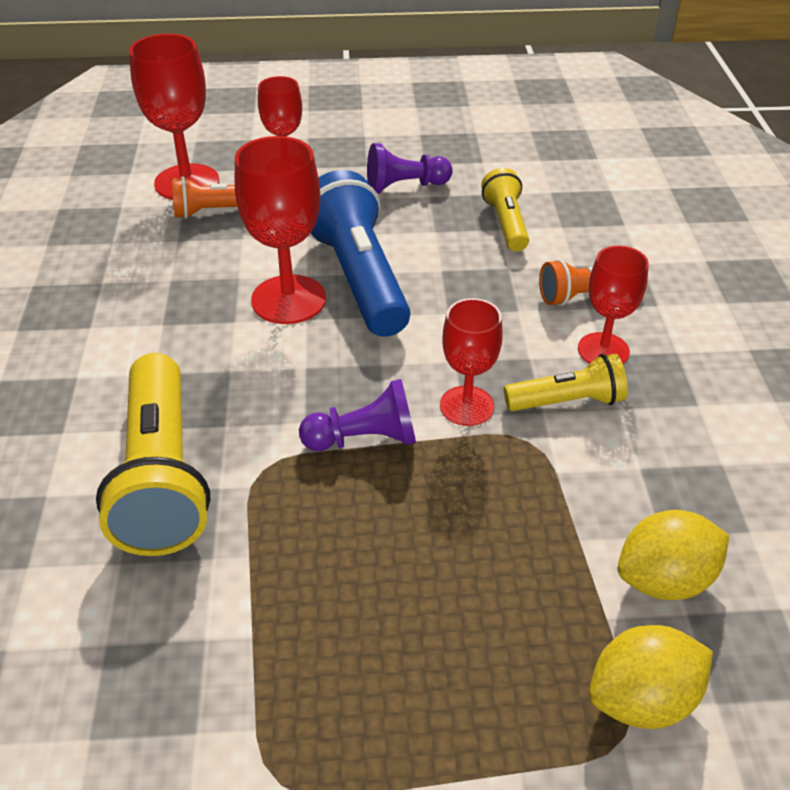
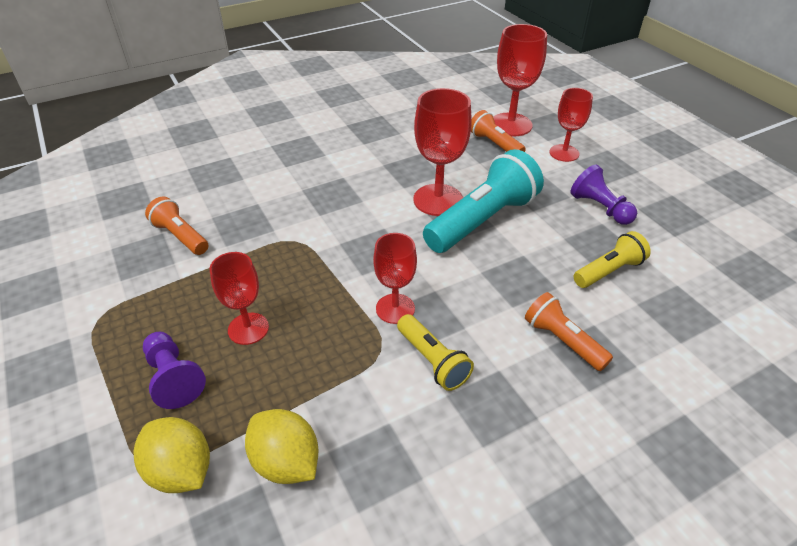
camera: 65 degrees right, 0 degrees up
(139, 617) = (180, 236): none -> orange flashlight
(162, 476) = (272, 208): yellow flashlight -> none
(359, 278) = (482, 220): blue flashlight -> turquoise flashlight
(364, 439) = (339, 272): purple pawn -> purple pawn (174, 378)
(603, 350) = (504, 368): red goblet -> red goblet (248, 328)

